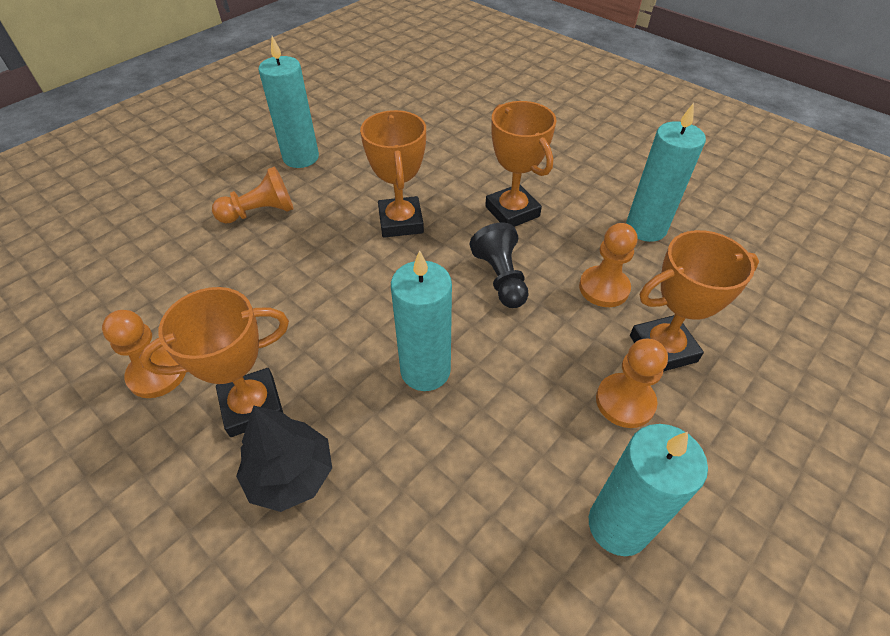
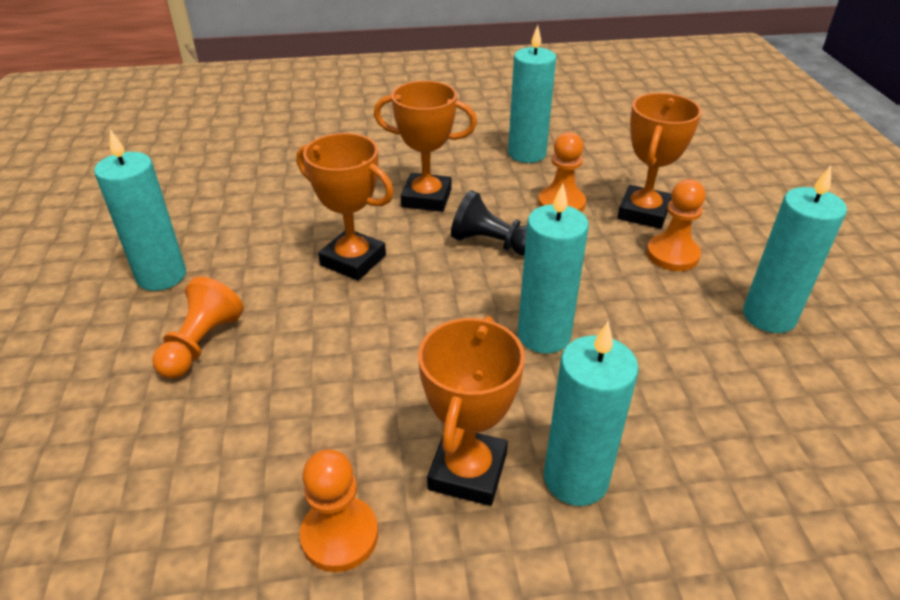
camera: 50 degrees left, 10 degrees down
(290, 474) = (575, 479): black tree -> turquoise candle

